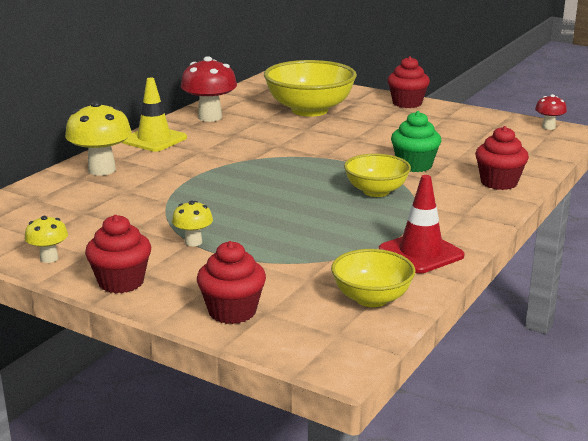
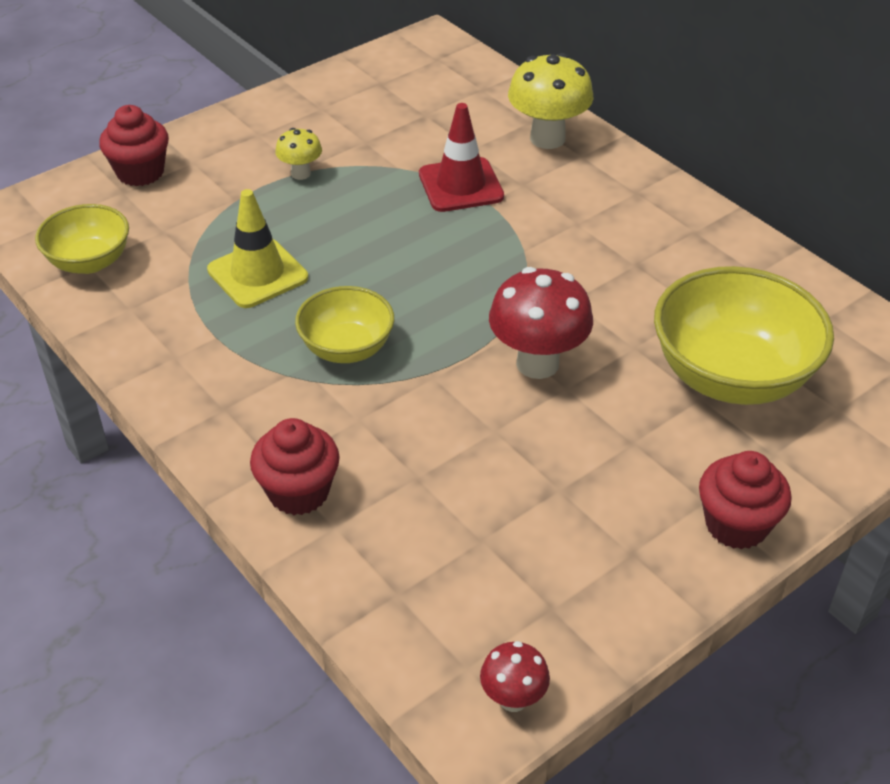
camera: 110 degrees right, 20 degrees up
(49, 258) = (326, 87): yellow mushroom -> none
(121, 282) = (246, 120): red cupcake -> none
(154, 139) = (643, 191): yellow traffic cone -> yellow traffic cone (257, 274)
(210, 117) = (727, 257): red mushroom -> red mushroom (537, 363)
(414, 165) = (417, 420): green cupcake -> none
(421, 253) = (152, 329): red traffic cone -> red traffic cone (461, 185)

